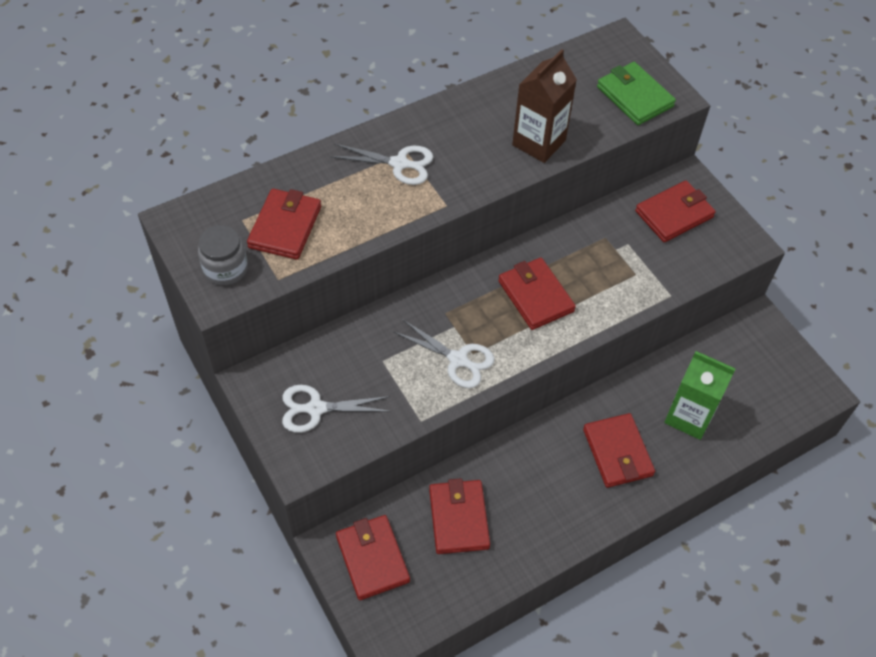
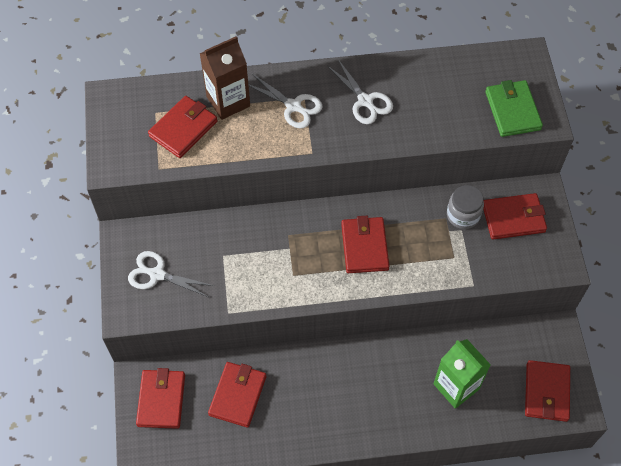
camera: 25 degrees right, 5 degrees up
(225, 268) = (125, 147): grey jar -> grey jar (463, 215)
(458, 360) = (279, 276): white scissors -> white scissors (365, 101)
(539, 142) = (412, 125): brown carton -> brown carton (228, 101)
(617, 452) = (384, 393): red wallet -> red wallet (546, 392)

